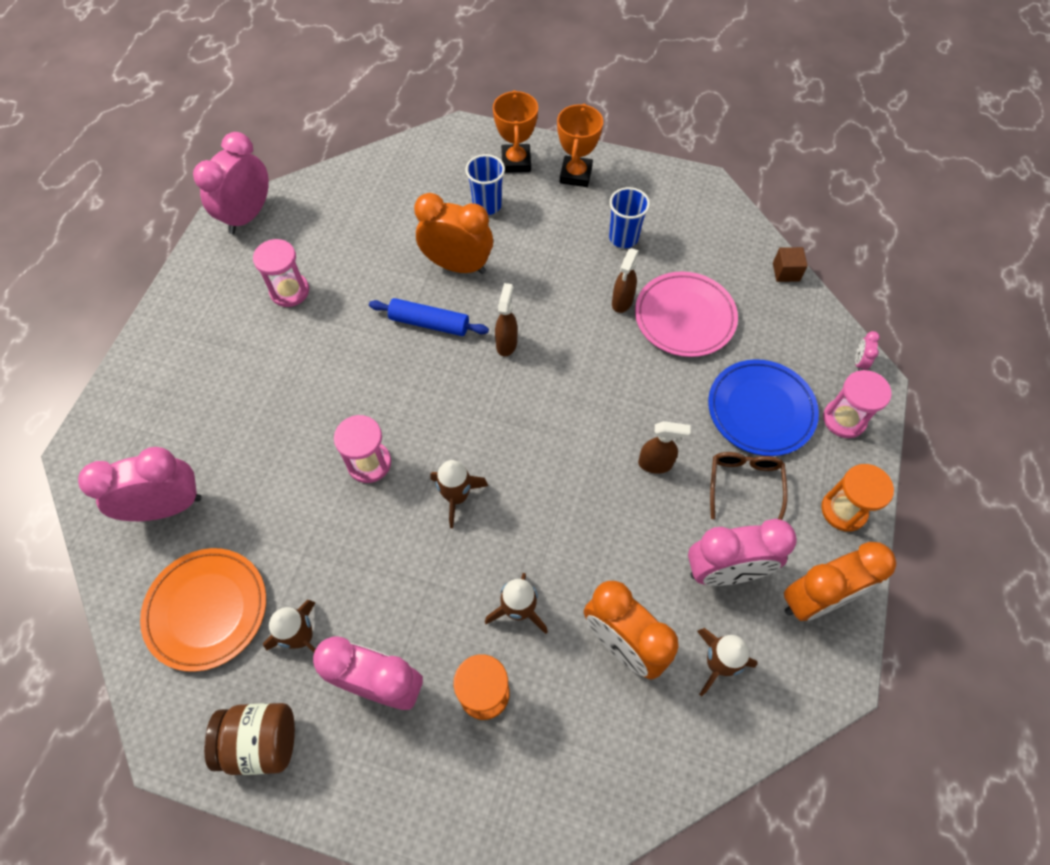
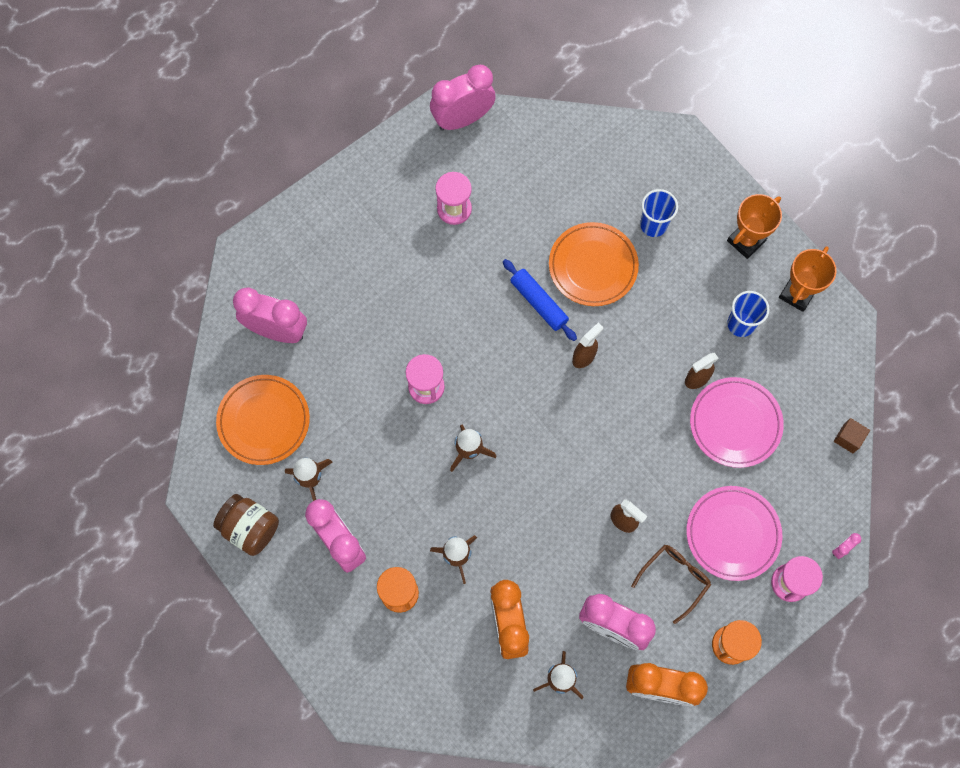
camera: 35 degrees right, 10 degrees up
(457, 265) = (593, 266): orange clock -> orange plate
(516, 162) = (705, 197): orange trophy -> orange trophy (797, 294)
(760, 410) = (732, 534): blue plate -> pink plate

